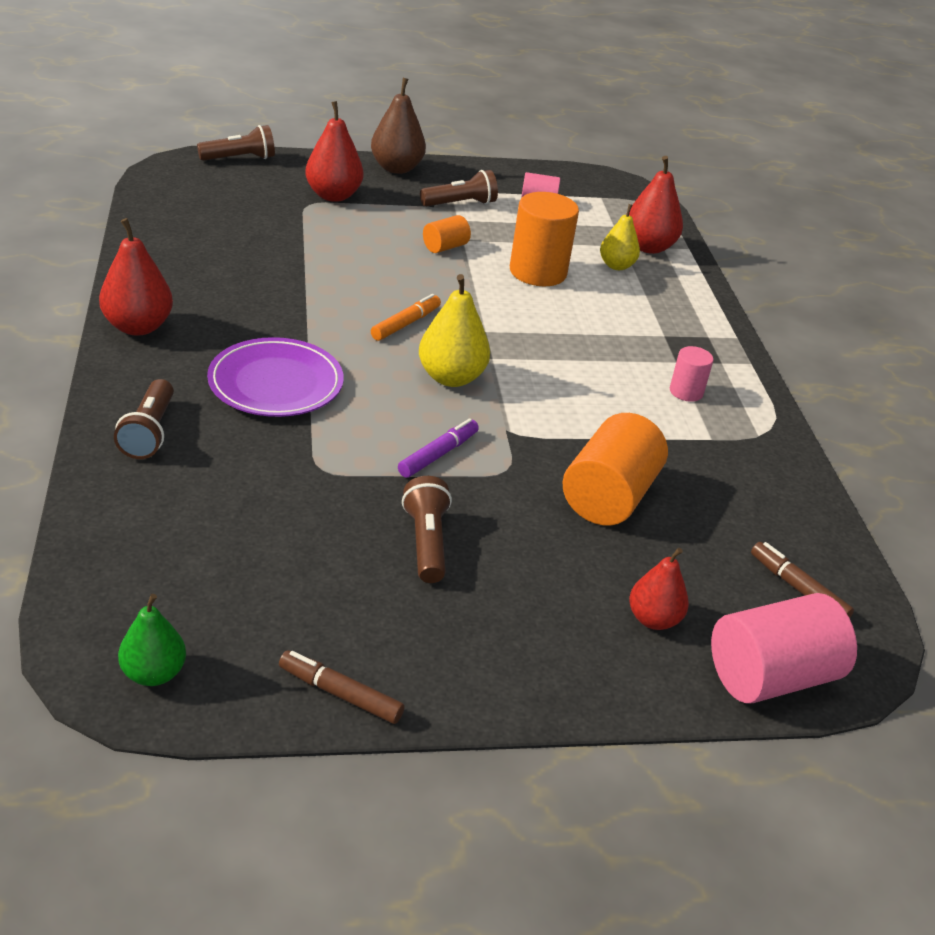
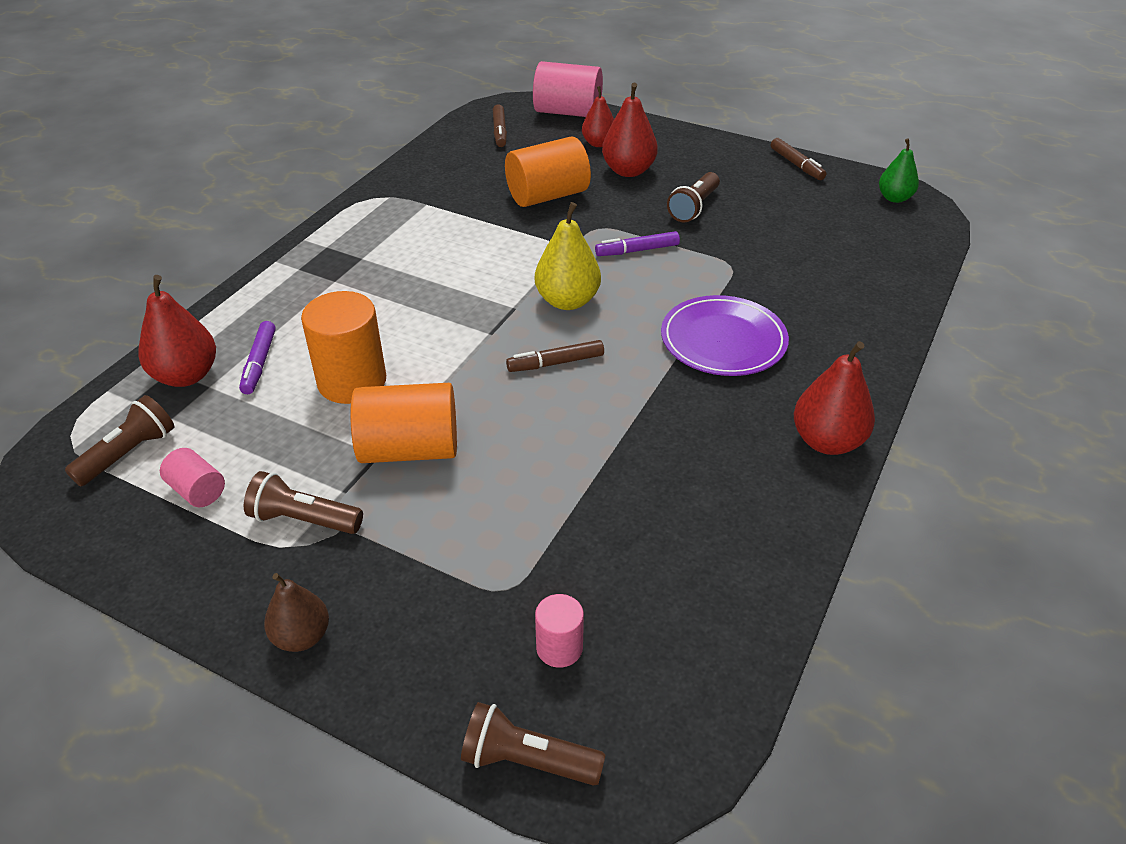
camera: 140 degrees left, 5 degrees up
(149, 432) = (852, 330): brown flashlight -> brown flashlight (128, 454)
(333, 195) = (456, 598): red pear -> red pear (628, 171)
(396, 168) = (301, 636): brown pear -> brown pear, size x0.66
(406, 324) = (555, 363): orange marker -> brown marker
(445, 247) = (409, 449): orange cylinder -> orange cylinder, size x1.91
(616, 266) = (259, 363): yellow pear -> purple marker
(686, 392) = (392, 236): pink cylinder -> pink cylinder (559, 648)

